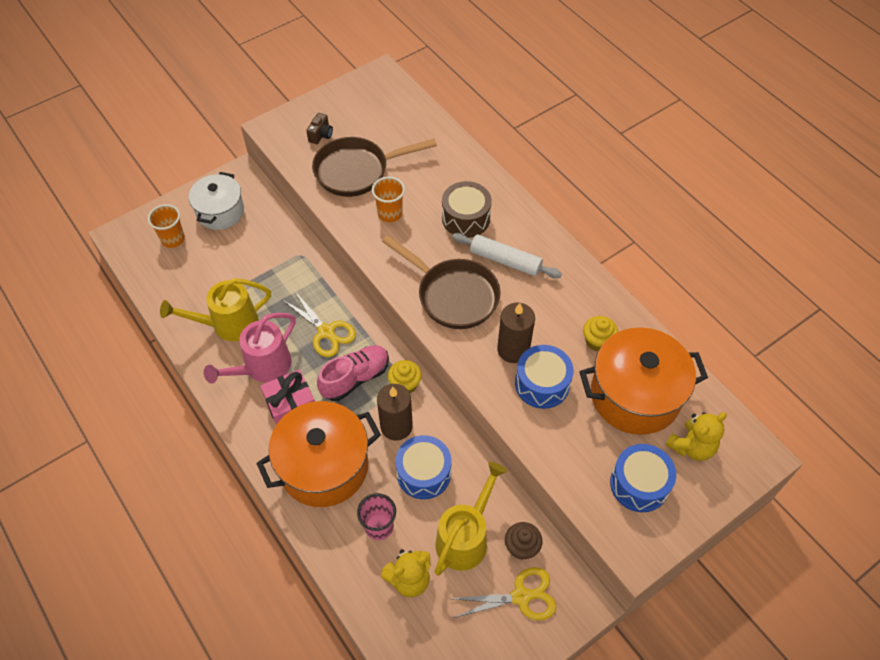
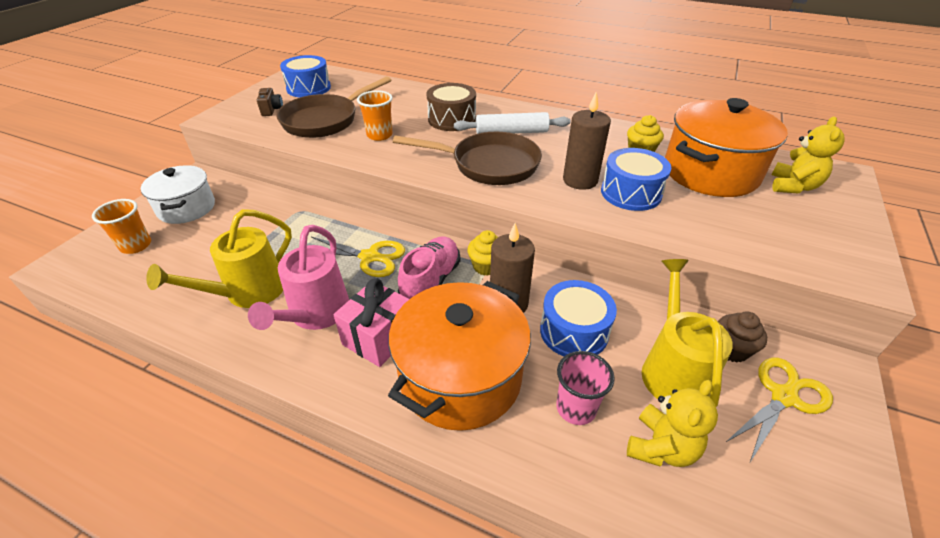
camera: 30 degrees left, 15 degrees down
(639, 484) = (794, 226): blue drum -> blue drum (308, 88)

